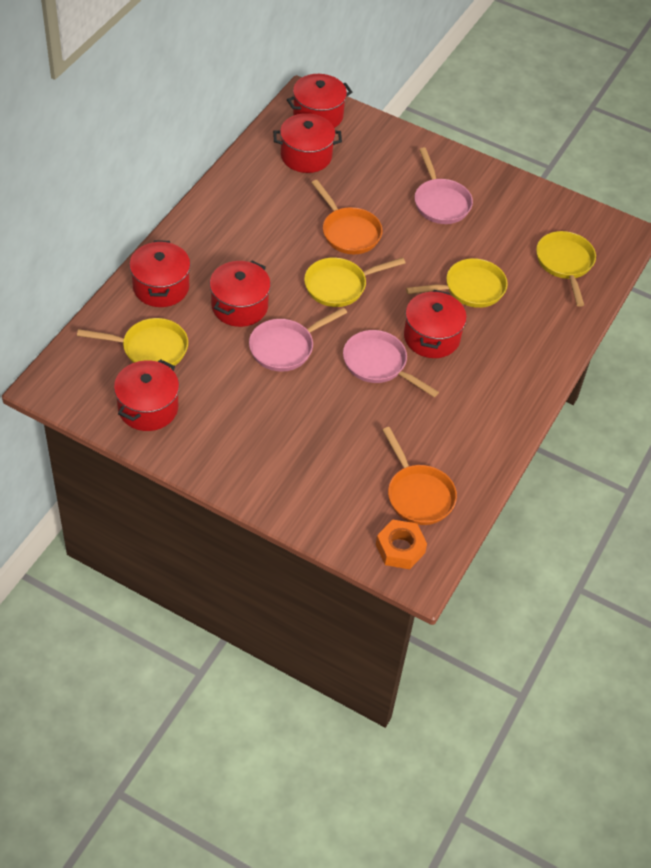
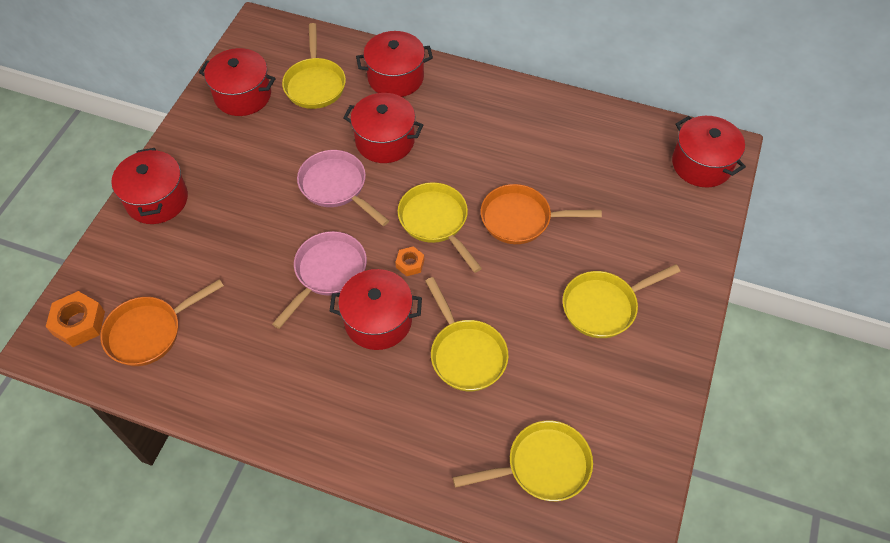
camera: 85 degrees right, 5 degrees up
(306, 156) = (628, 163): red pot -> red pot (157, 200)
(348, 232) = (521, 219): orange pan -> orange pan turned 45 degrees clockwise
(379, 309) = (410, 264): none -> orange nut
(440, 202) = (603, 306): pink pan -> yellow pan

